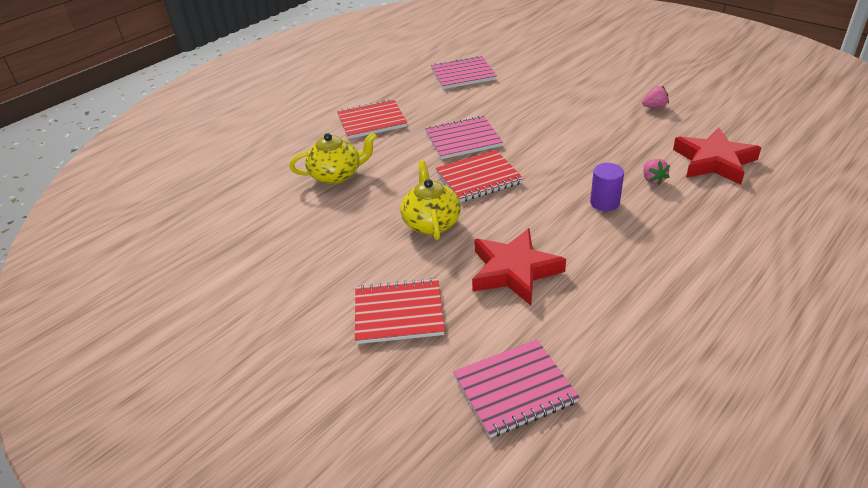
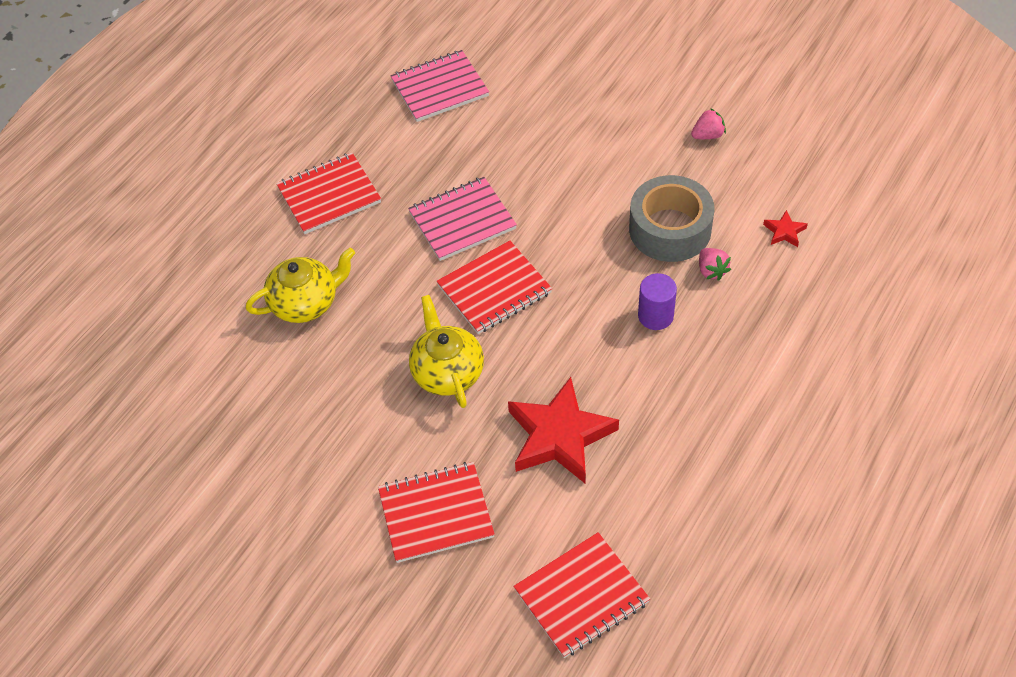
camera: 10 degrees left, 15 degrees up
(514, 389) = (581, 596): pink notebook -> red notebook
(621, 154) = (670, 229): none -> grey tape
(714, 161) = (784, 232): red star -> red star, size x0.42

